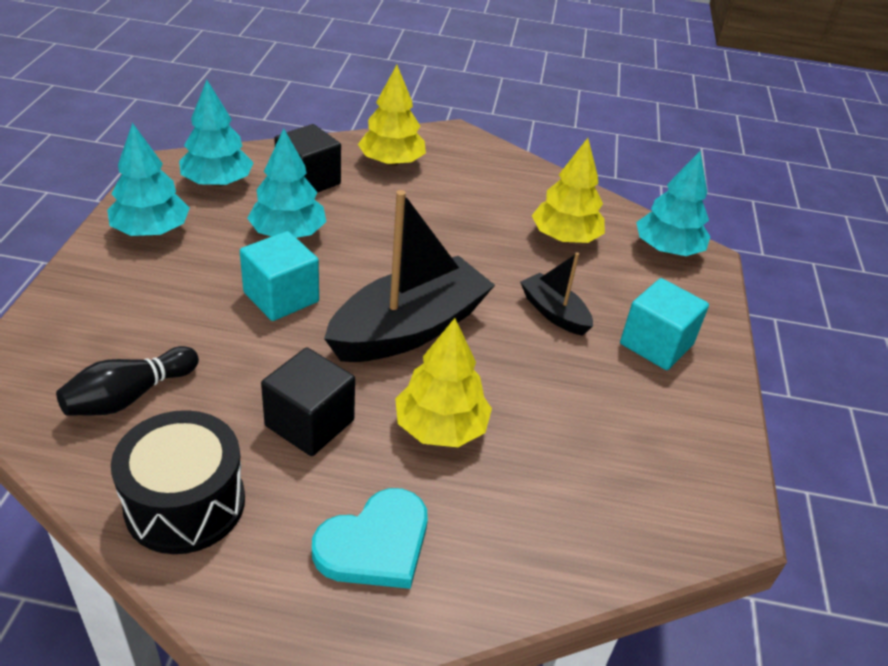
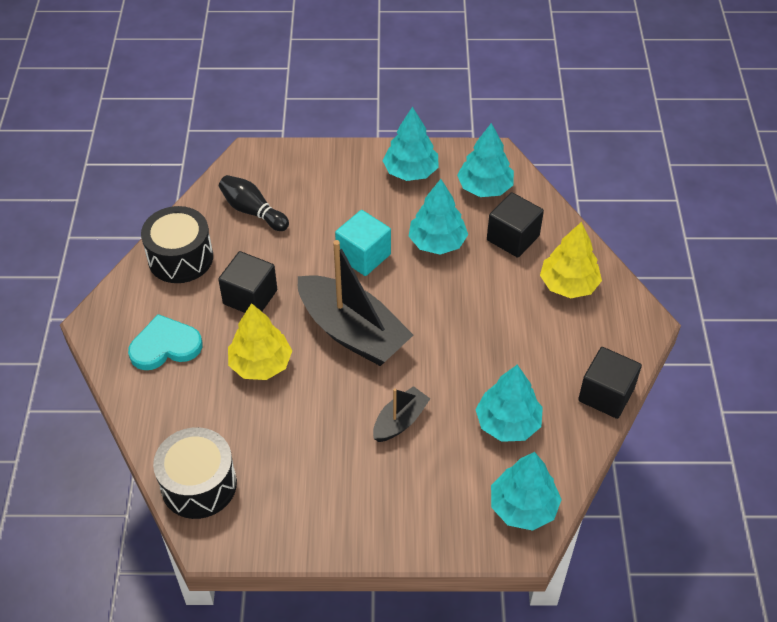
camera: 85 degrees right, 10 degrees up
(375, 544) = (165, 346): turquoise heart -> turquoise heart turned 120 degrees clockwise
(537, 173) = (606, 394): none -> black cube
(565, 238) = (507, 423): yellow tree -> turquoise tree
(643, 525) = (199, 484): none -> black drum
(656, 344) = (383, 495): turquoise cube -> none

